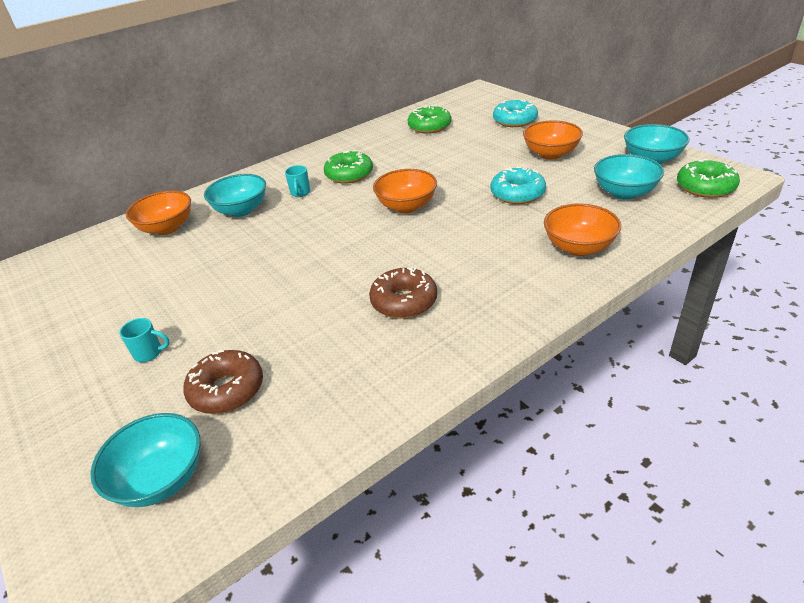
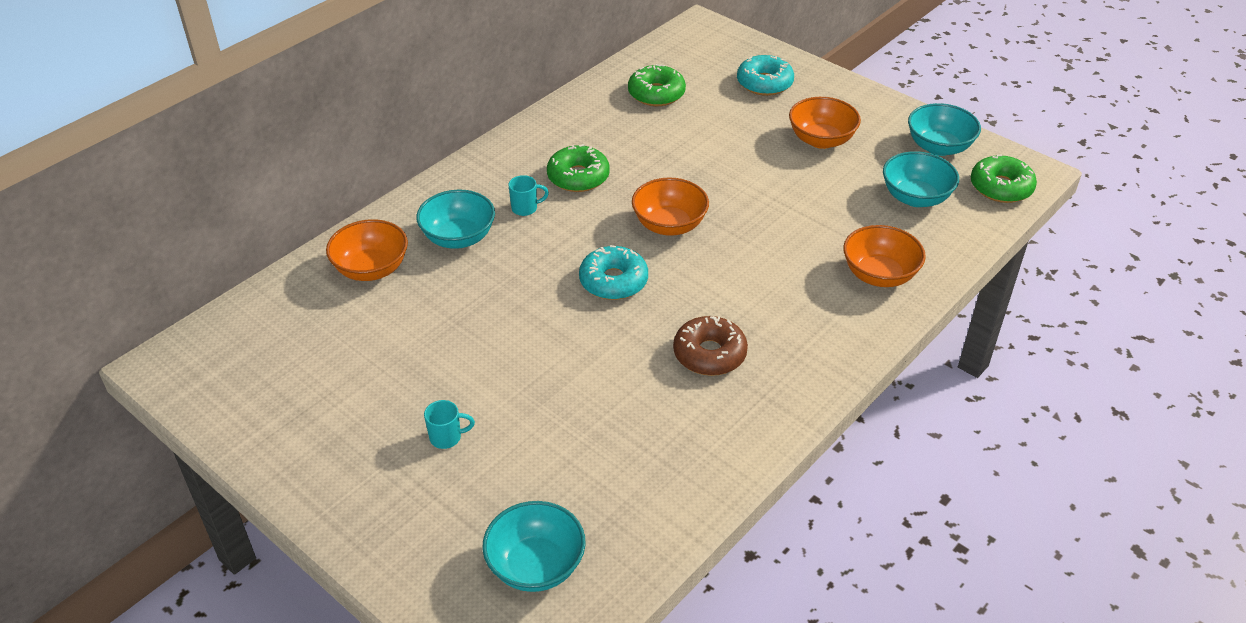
camera: 15 degrees left, 5 degrees up
(227, 390) = (558, 470): brown donut -> none
(300, 193) = (525, 208): turquoise mug -> turquoise mug turned 90 degrees counterclockwise
(517, 194) = (796, 202): turquoise donut -> turquoise donut (613, 281)

